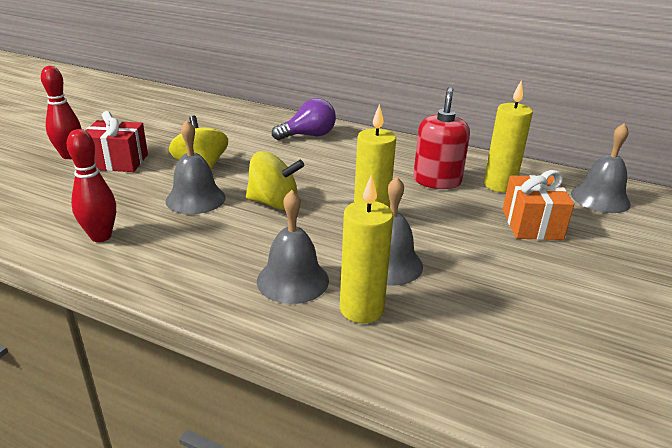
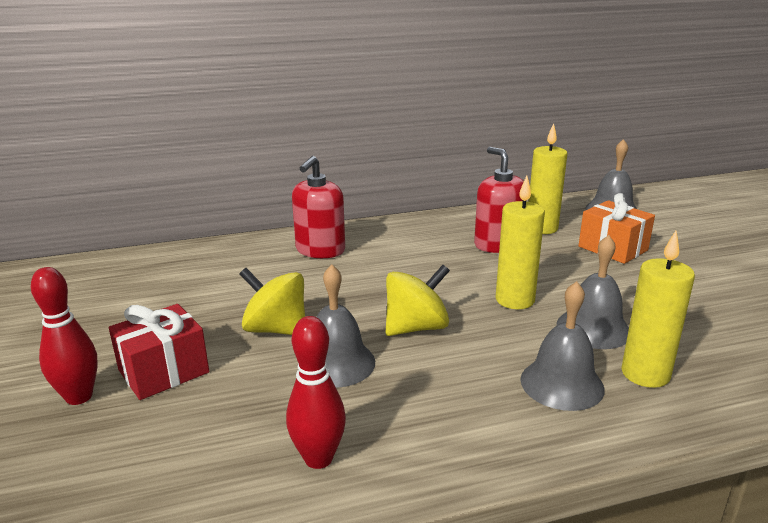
camera: 40 degrees left, 5 degrees down
(308, 136) = (320, 250): purple light bulb -> red soap dispenser

